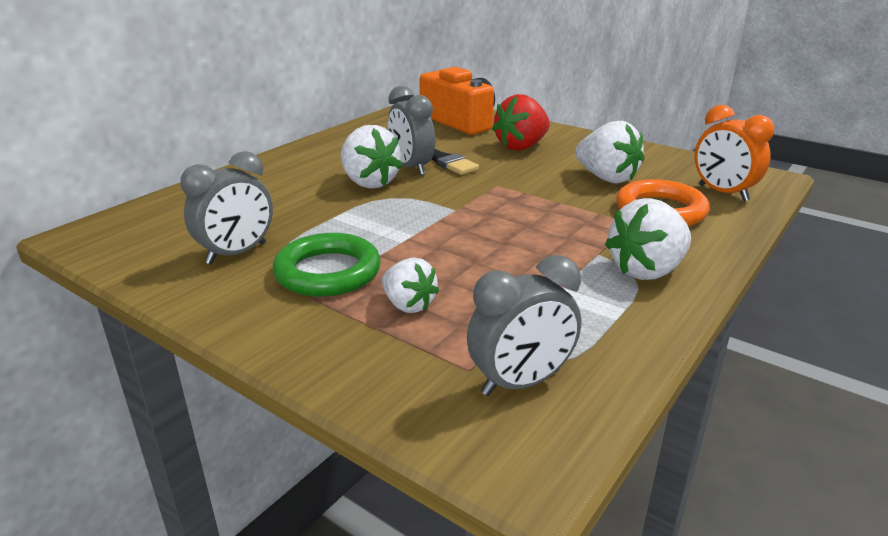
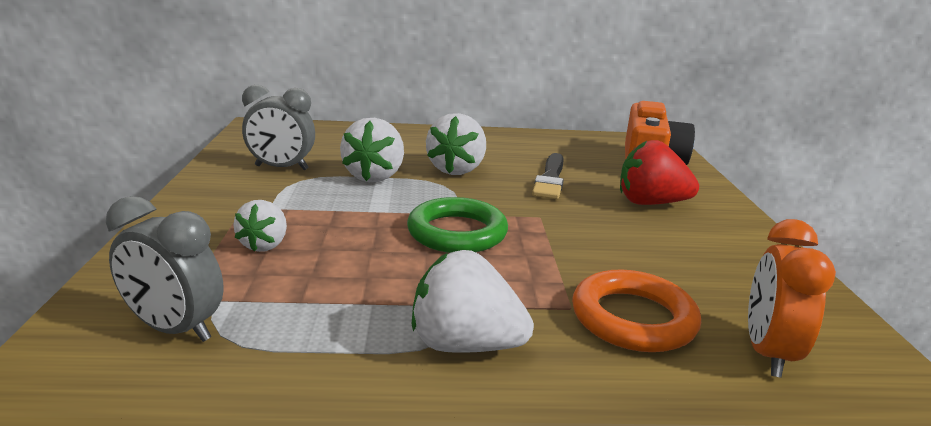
camera: 50 degrees right, 5 degrees down
(328, 272) = (287, 202): green ring -> green ring (457, 232)
(411, 168) = (512, 175): grey clock -> none
(606, 178) = (660, 264): white strawberry -> white strawberry (374, 176)

